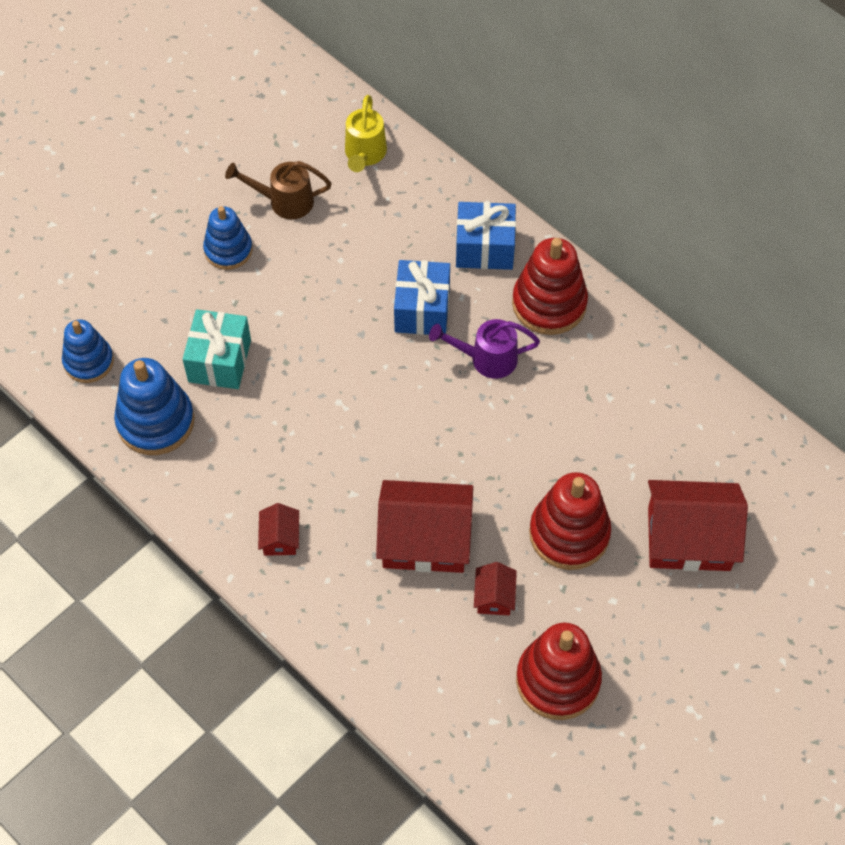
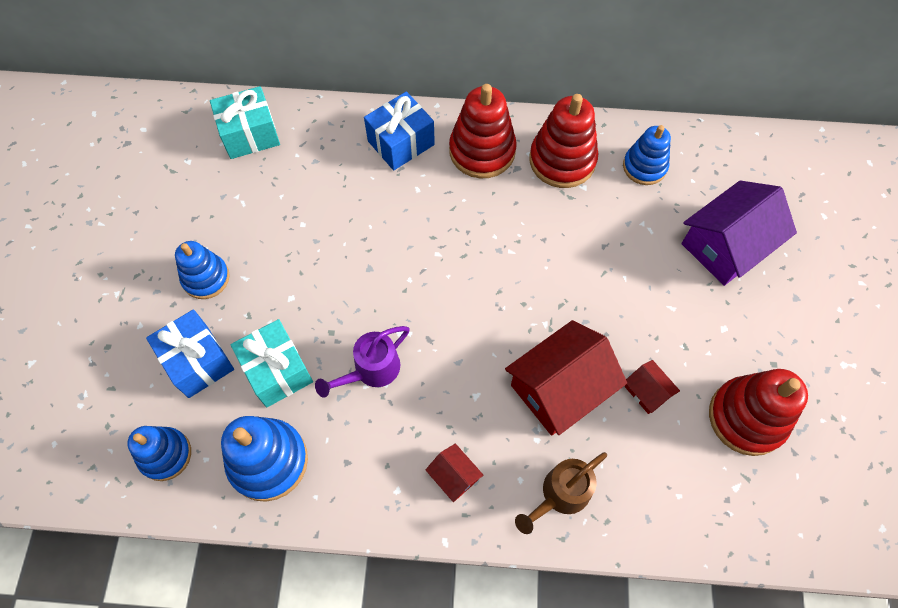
camera: 40 degrees left, 5 degrees up
(284, 201) = (218, 210): brown watering can -> brown watering can (560, 495)
(364, 155) = (250, 135): yellow watering can -> turquoise gift
(422, 309) = (397, 218): blue gift -> blue gift (198, 361)
(486, 359) = (476, 220): purple watering can -> purple watering can (371, 370)
(569, 534) = (651, 303): red stacking toy -> red stacking toy (562, 160)
(684, 419) = (644, 167): none -> blue stacking toy
(689, 538) = (726, 245): red house -> purple house

